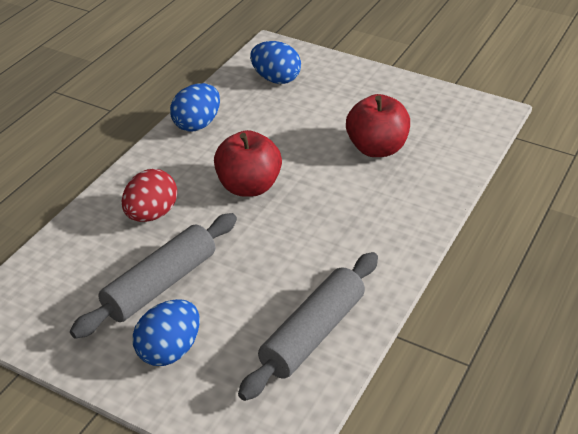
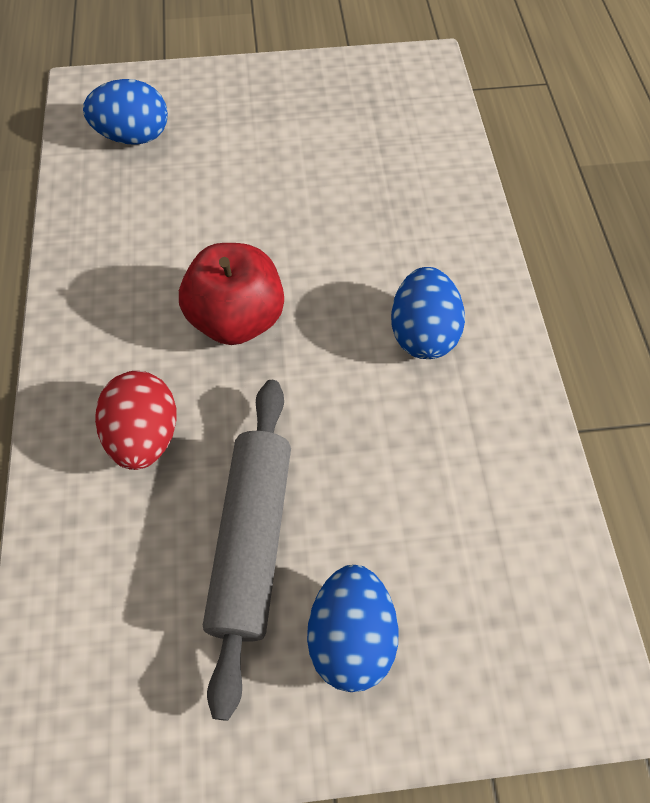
camera: 35 degrees left, 20 degrees up
(197, 124) = (87, 258): blue egg -> blue egg (423, 333)
(313, 334) = (496, 492): grey rolling pin -> none
(376, 148) = (342, 180): red apple -> none

